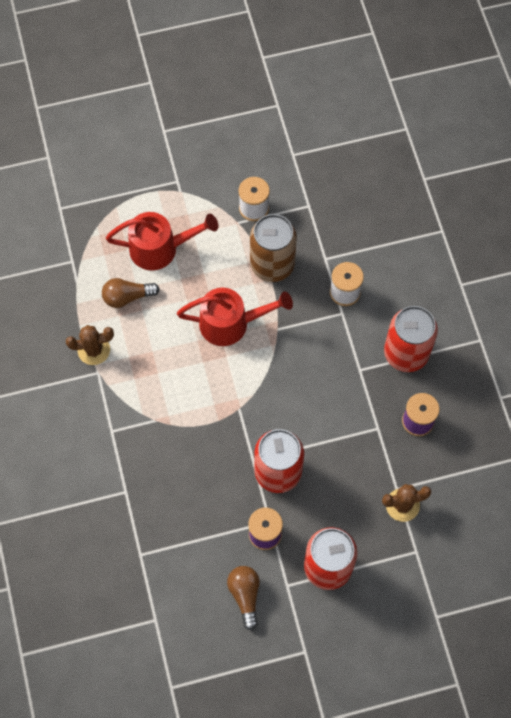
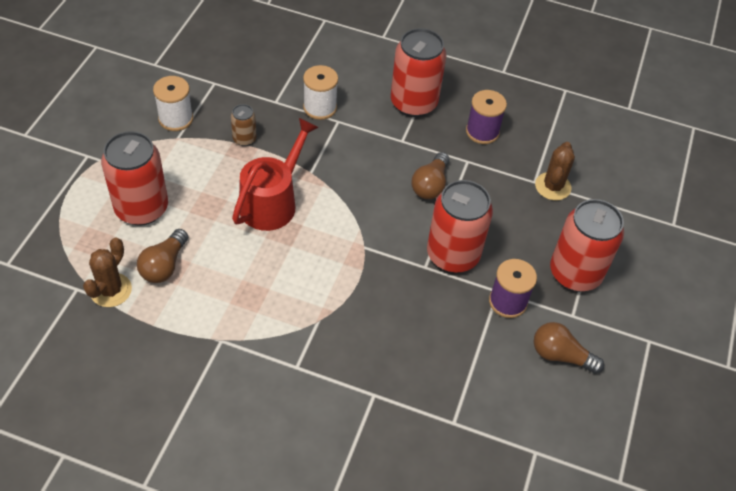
camera: 60 degrees left, 15 degrees down
(94, 350) = (193, 329): brown cactus -> brown cactus (111, 290)
(161, 248) = (141, 208): red watering can -> red can
(272, 265) = (244, 139): brown can -> brown can, size x0.47
(331, 417) = (430, 185): none -> brown light bulb

